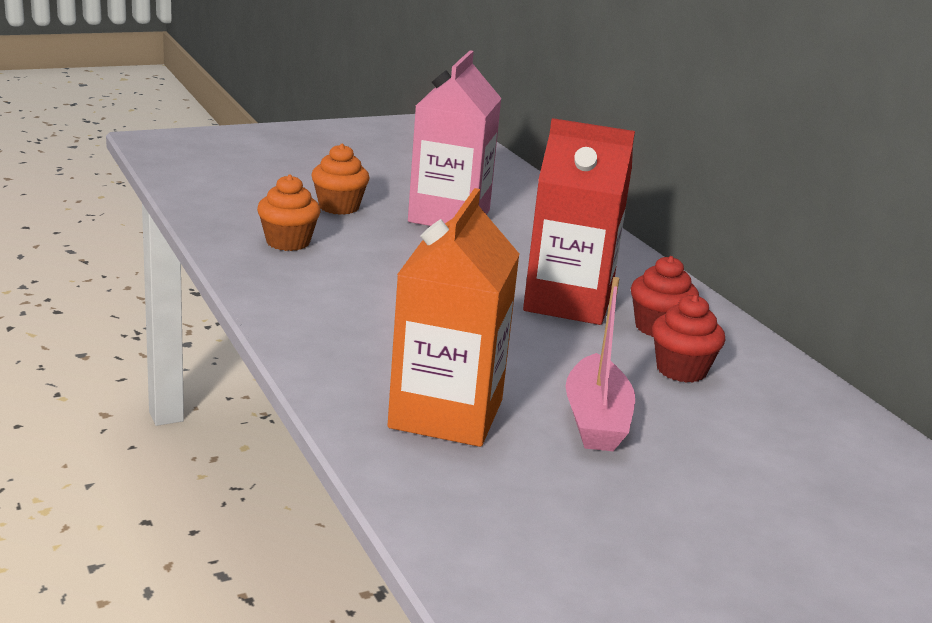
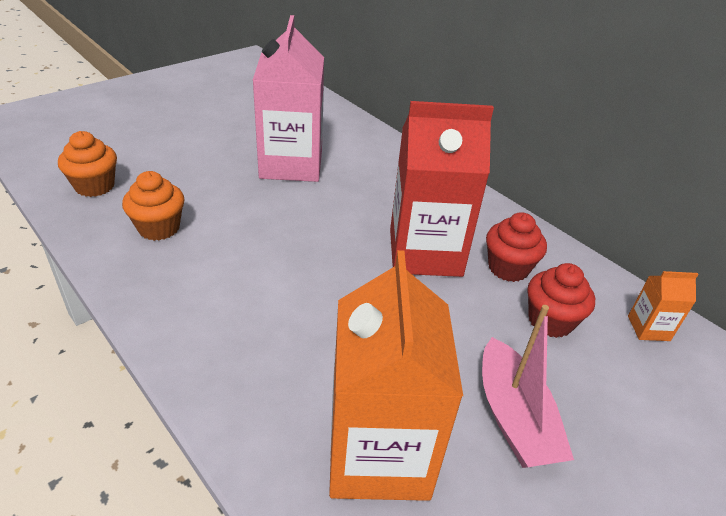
camera: 15 degrees left, 15 degrees up
(339, 207) = (194, 171): orange cupcake -> orange cupcake (95, 186)
(795, 394) = (648, 328): none -> orange carton

